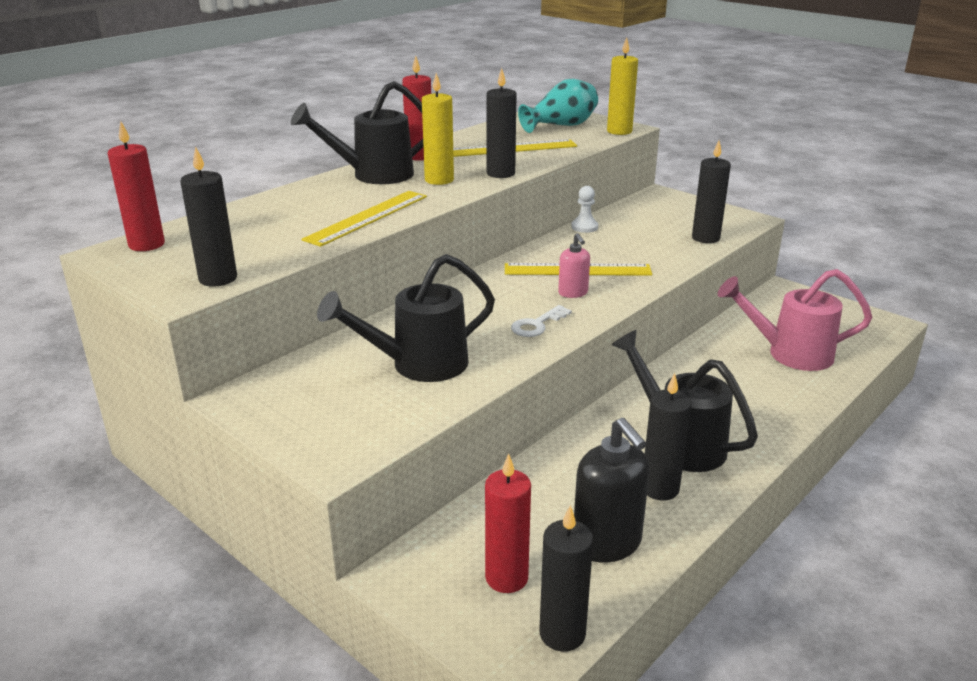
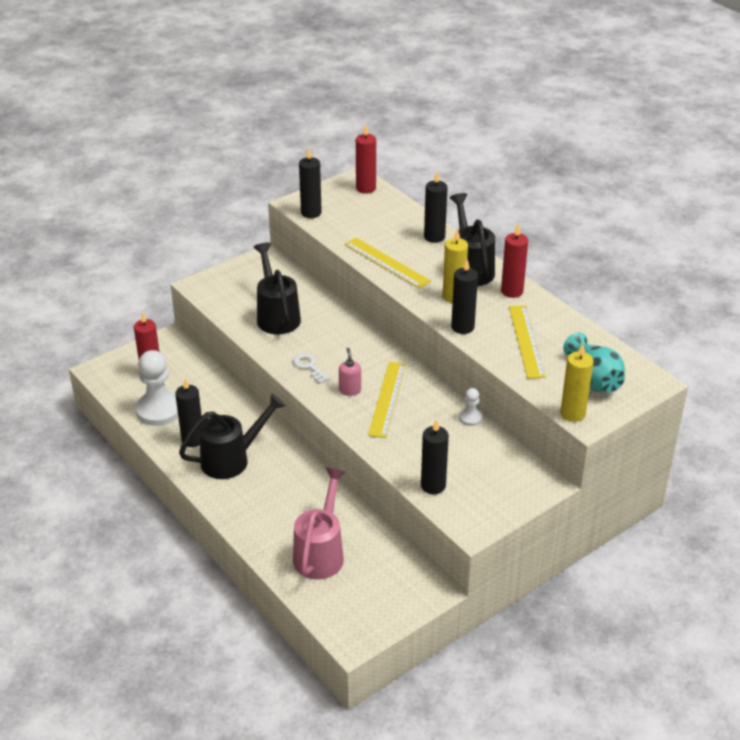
camera: 100 degrees right, 10 degrees up
(562, 634) = (109, 384): black candle -> black candle (434, 237)
(573, 293) = (350, 390): pink soap dispenser -> pink soap dispenser turned 90 degrees clockwise
(607, 543) = (159, 410): black soap dispenser -> white pawn

